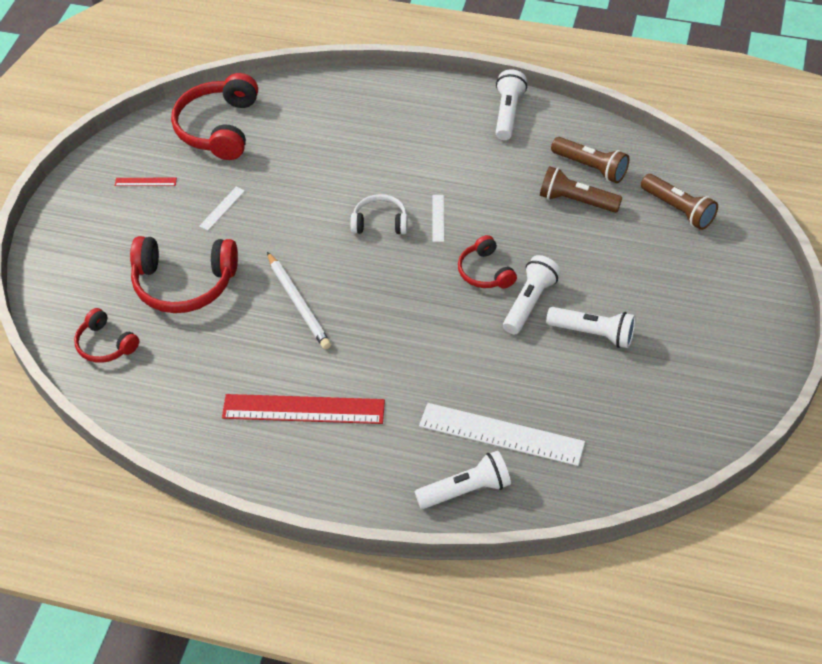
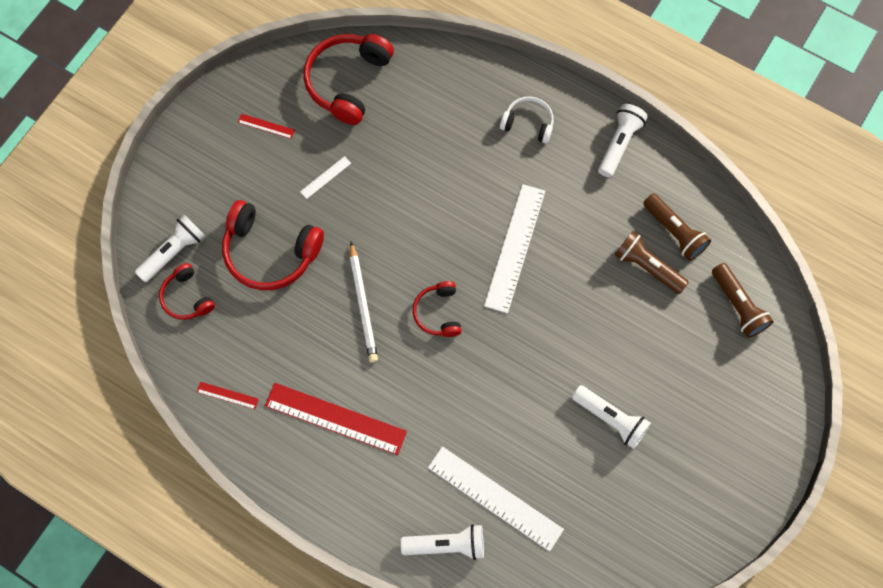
camera: 15 degrees right, 20 degrees up
(177, 419) = (227, 395): none -> red ruler
(380, 222) = (461, 236): white headphones -> white headphones (528, 123)
(438, 218) = (514, 247): white ruler -> white ruler, size x2.29
(485, 272) = (537, 321): red headphones -> red headphones (438, 313)
(530, 303) = (566, 367): white flashlight -> white flashlight (174, 252)

